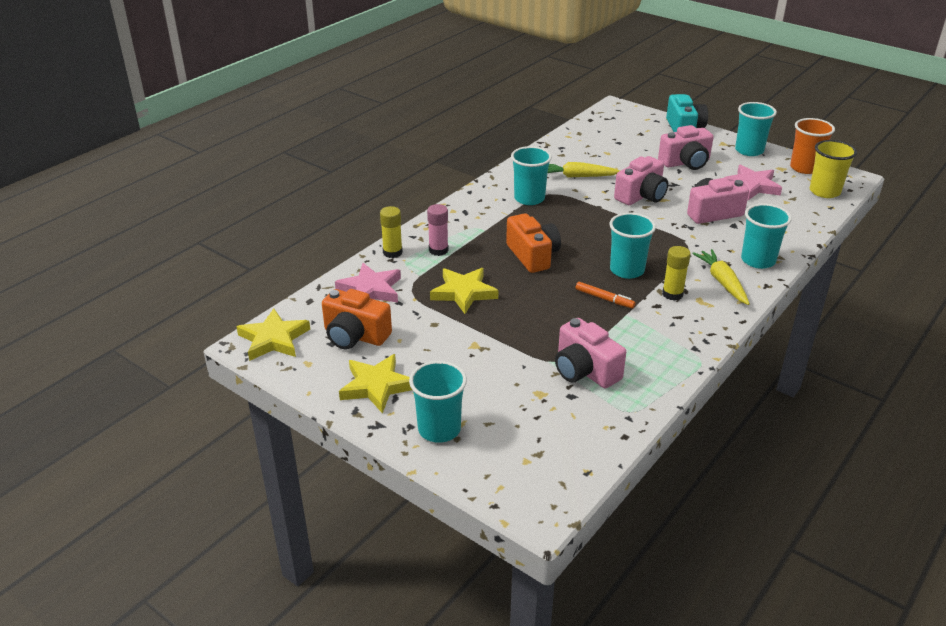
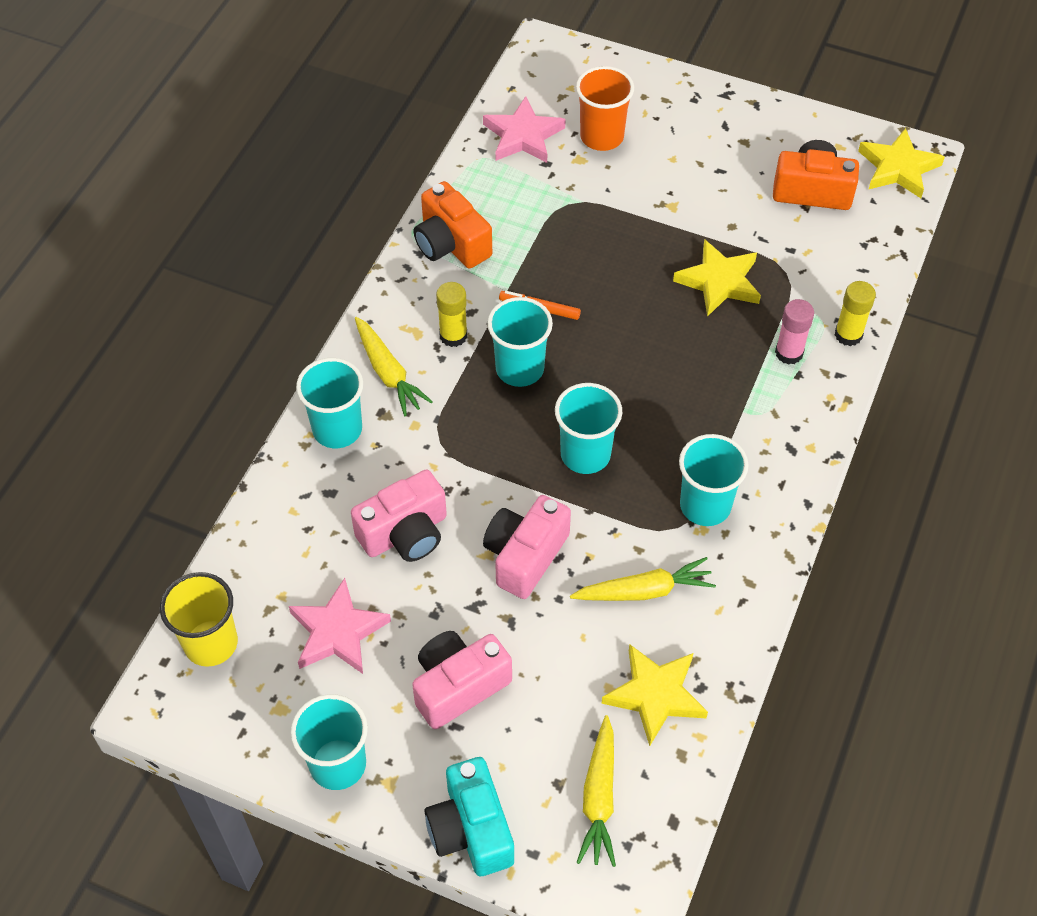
camera: 165 degrees right, 20 degrees up
(370, 290) = (836, 262): pink star -> pink star (523, 136)
(377, 386) = (750, 134): yellow star -> yellow star (655, 695)
(439, 429) = (664, 101): turquoise cup -> turquoise cup (585, 454)
(533, 256) = (655, 370): orange camera -> orange camera (451, 244)
(585, 370) = (539, 196): pink camera -> none
(622, 128) = (599, 798): none -> yellow carrot
(804, 168) = (236, 720): orange cup -> orange cup (602, 137)

